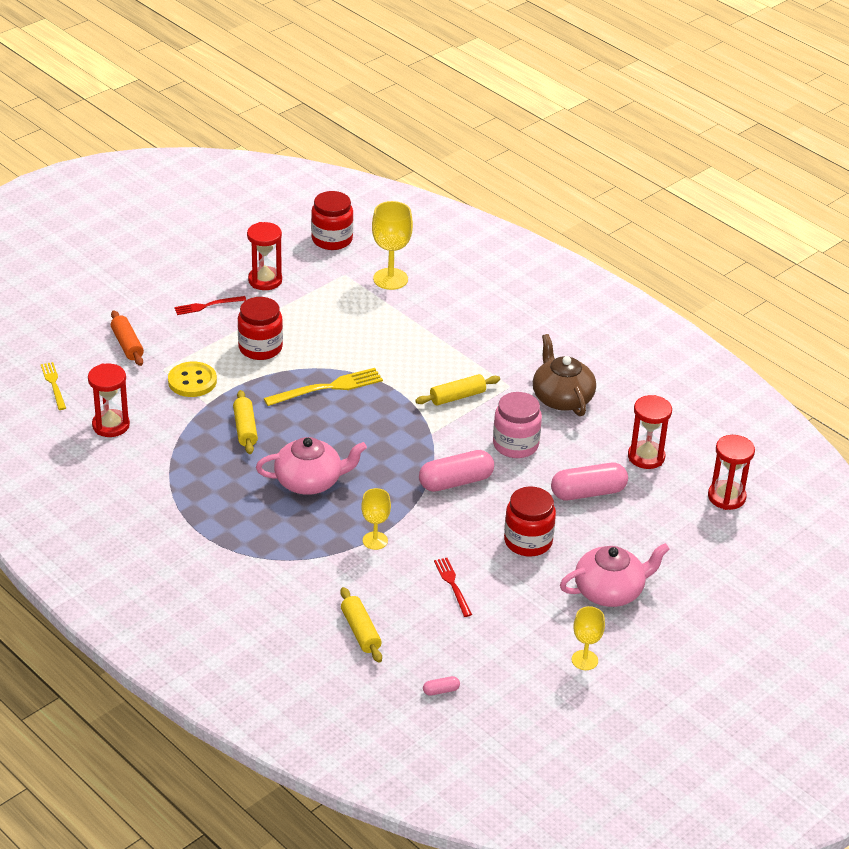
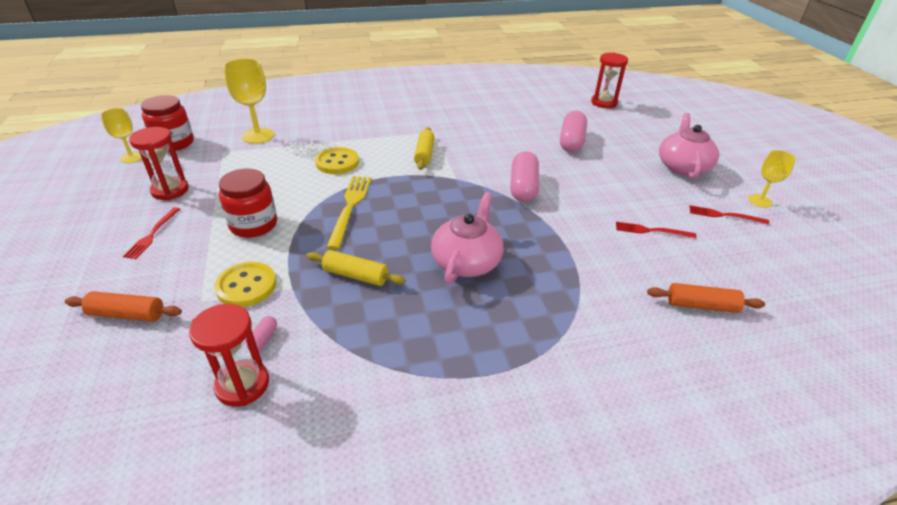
camera: 60 degrees left, 0 degrees up
(54, 384) = (104, 415): yellow fork -> none
(360, 631) = (701, 305): yellow rolling pin -> orange rolling pin
(375, 540) = (573, 252): yellow goblet -> yellow goblet (131, 157)
(390, 348) = (337, 162): none -> yellow button
(441, 691) = (794, 284): pink capsule -> pink capsule (263, 339)
(515, 444) = (499, 150): pink jar -> none
(528, 541) = (612, 180): red jar -> none
(528, 634) = (724, 215): none -> red fork
(562, 398) = (464, 119): brown teapot -> none
(646, 457) = (548, 113): red hourglass -> none

